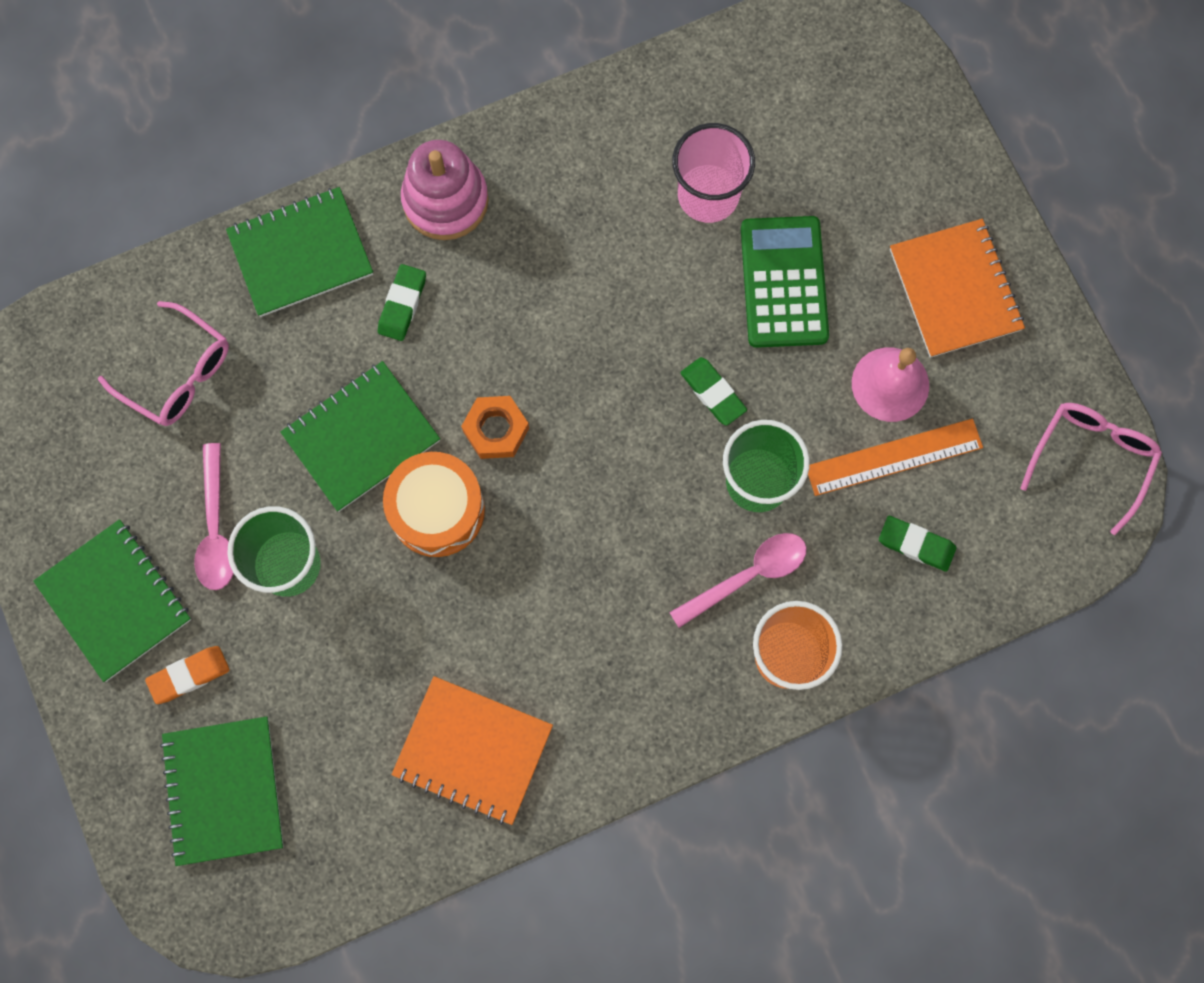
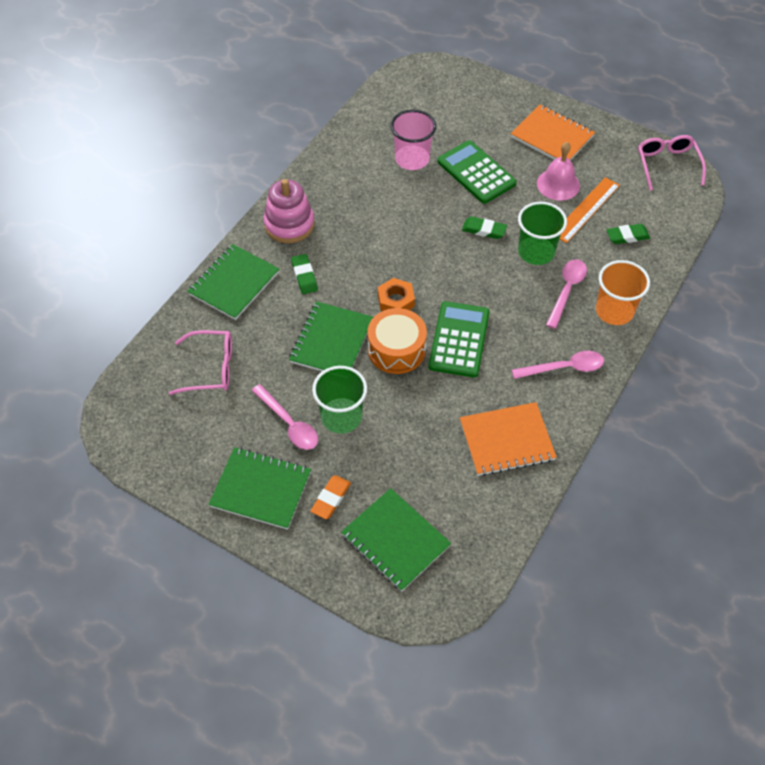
camera: 35 degrees left, 20 degrees down
(532, 552) = (459, 339): none -> green calculator
(639, 696) = (564, 368): none -> pink spoon

